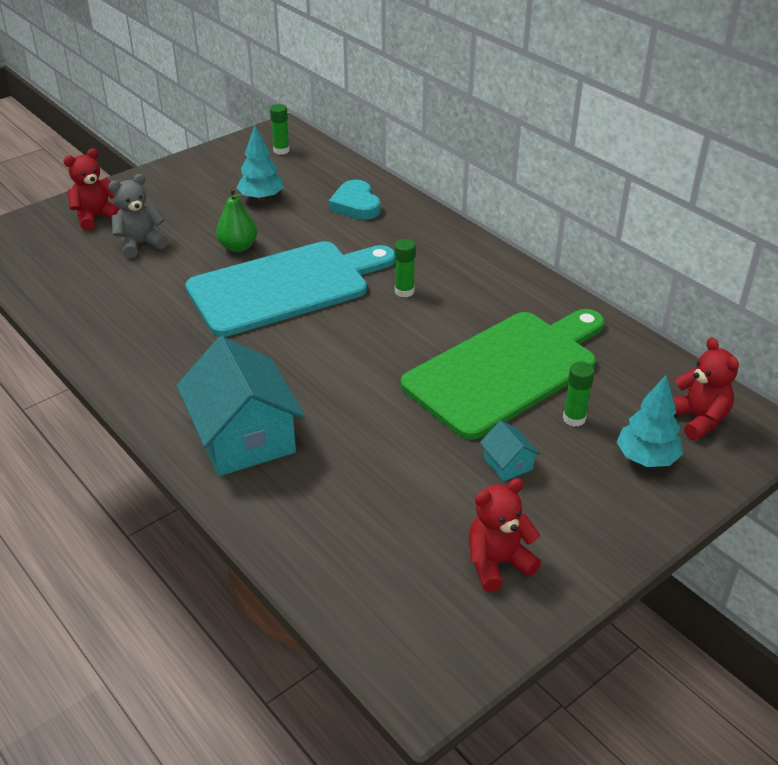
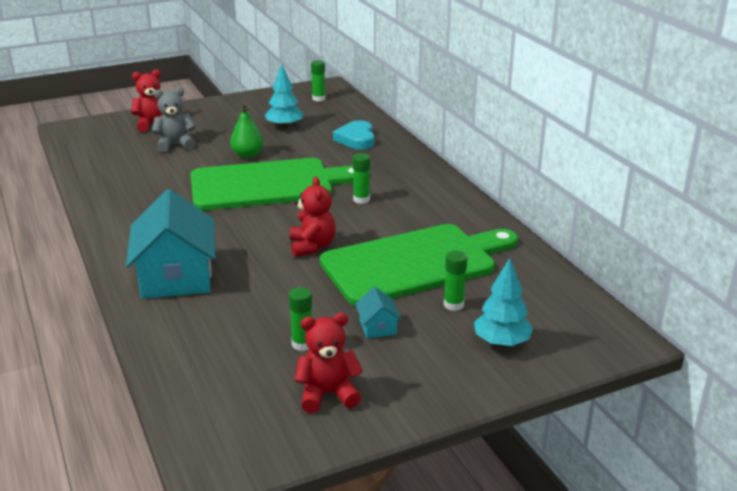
camera: 15 degrees right, 10 degrees down
(285, 287) = (268, 184): turquoise cutting board -> green cutting board
(437, 503) = (302, 344): none -> green glue stick
(698, 419) = (564, 322): red teddy bear -> red teddy bear (312, 246)

